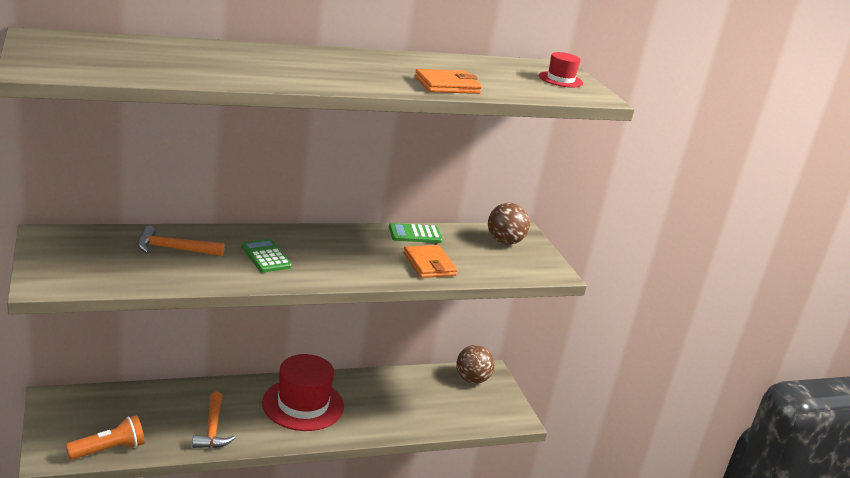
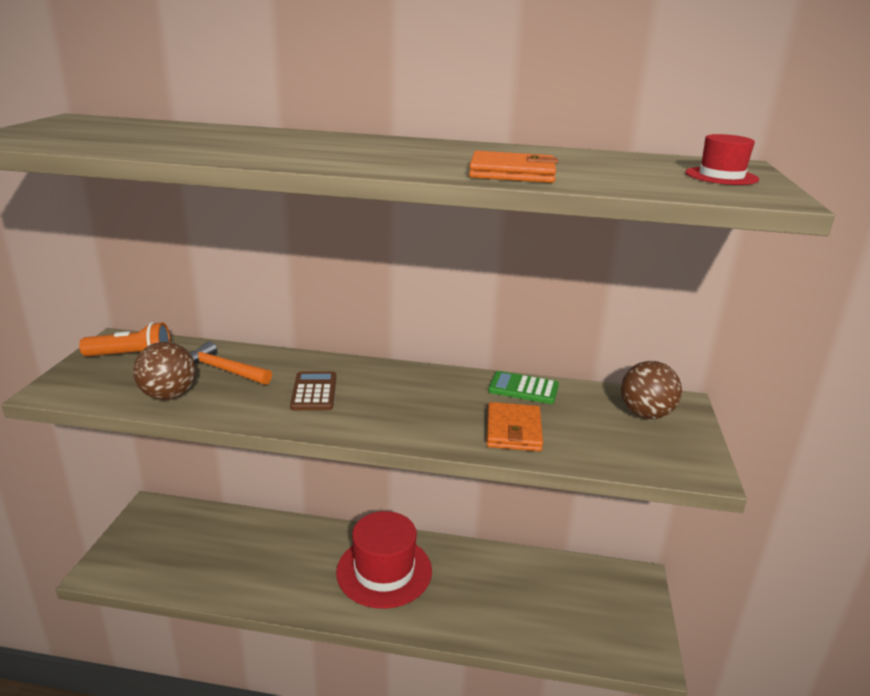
camera: 30 degrees right, 0 degrees up
(109, 449) = (155, 577): orange flashlight -> orange flashlight (131, 356)
(212, 429) = (270, 578): orange hammer -> none
(266, 256) = (314, 392): green calculator -> brown calculator
(472, 379) = (610, 584): brown ball -> brown ball (169, 395)

